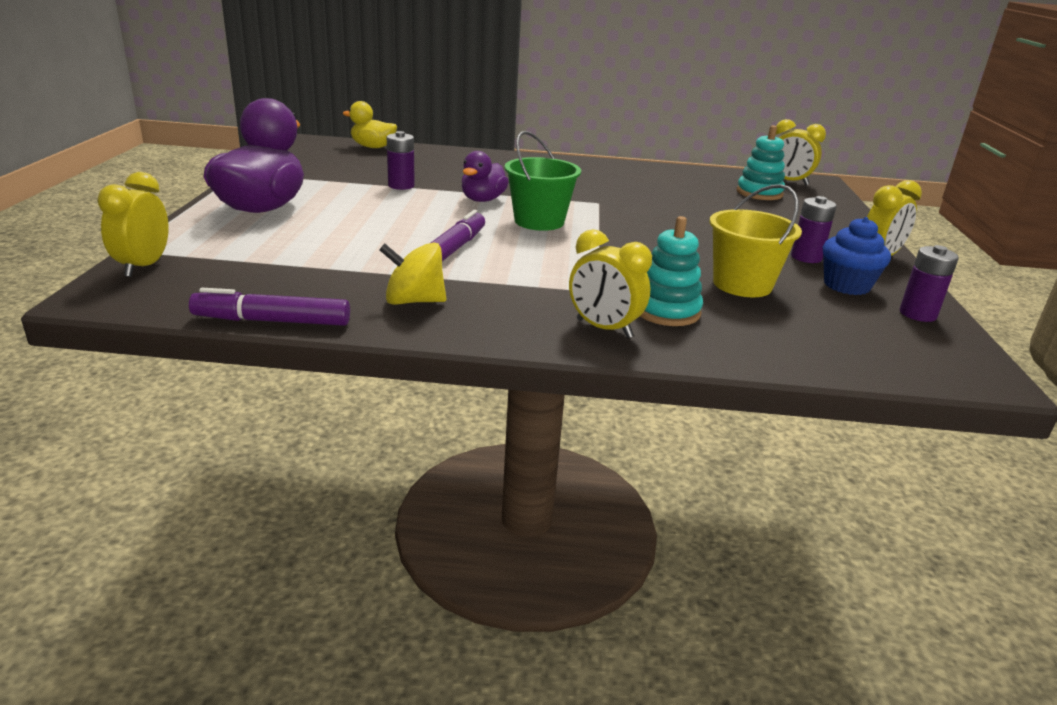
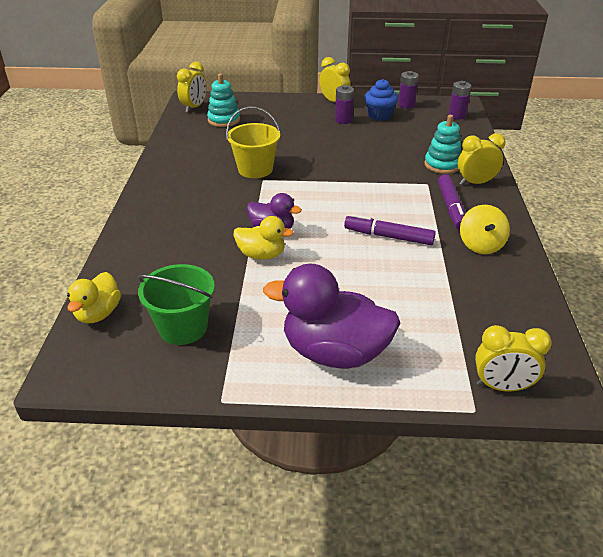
camera: 90 degrees left, 10 degrees up
(272, 321) = (543, 296): purple marker -> purple marker (451, 207)
(401, 186) = (243, 276): purple battery -> purple battery (457, 116)
(435, 193) = (261, 255): none -> yellow duck
(539, 221) = (315, 203): green bucket -> green bucket (183, 327)
(604, 329) = (475, 183): yellow clock -> yellow clock turned 135 degrees counterclockwise
(742, 285) = (394, 142): yellow bucket -> yellow bucket (255, 169)

